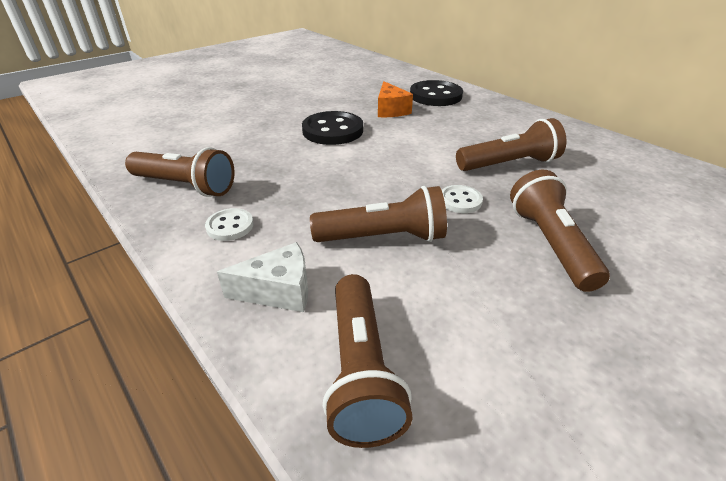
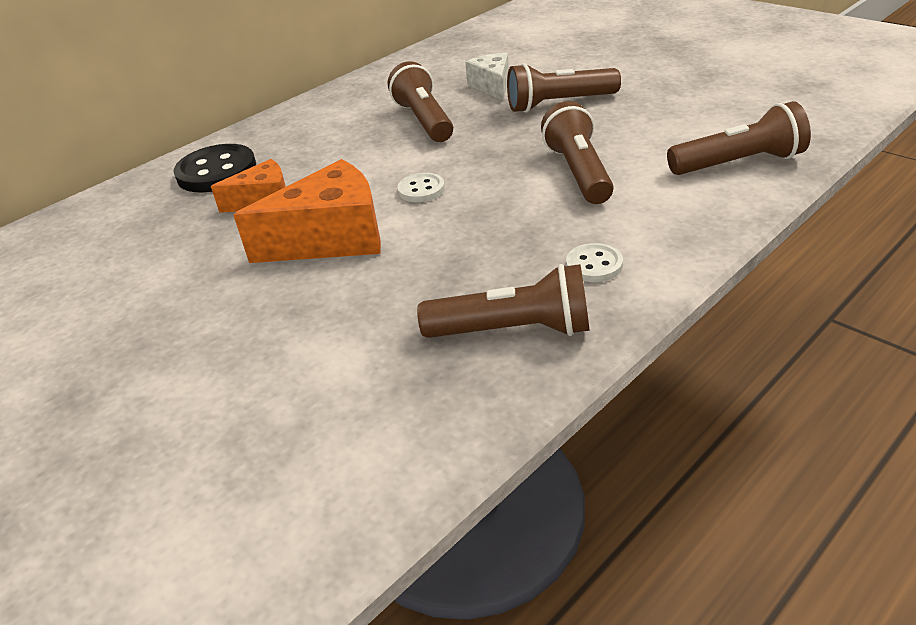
camera: 90 degrees left, 0 degrees up
(186, 186) = (513, 330): brown flashlight -> brown flashlight turned 75 degrees clockwise
(279, 291) = (680, 211): white cheese -> white cheese (492, 86)
(332, 131) = (332, 238): black button -> orange cheese
(460, 201) = (502, 141): white button -> white button (421, 190)

